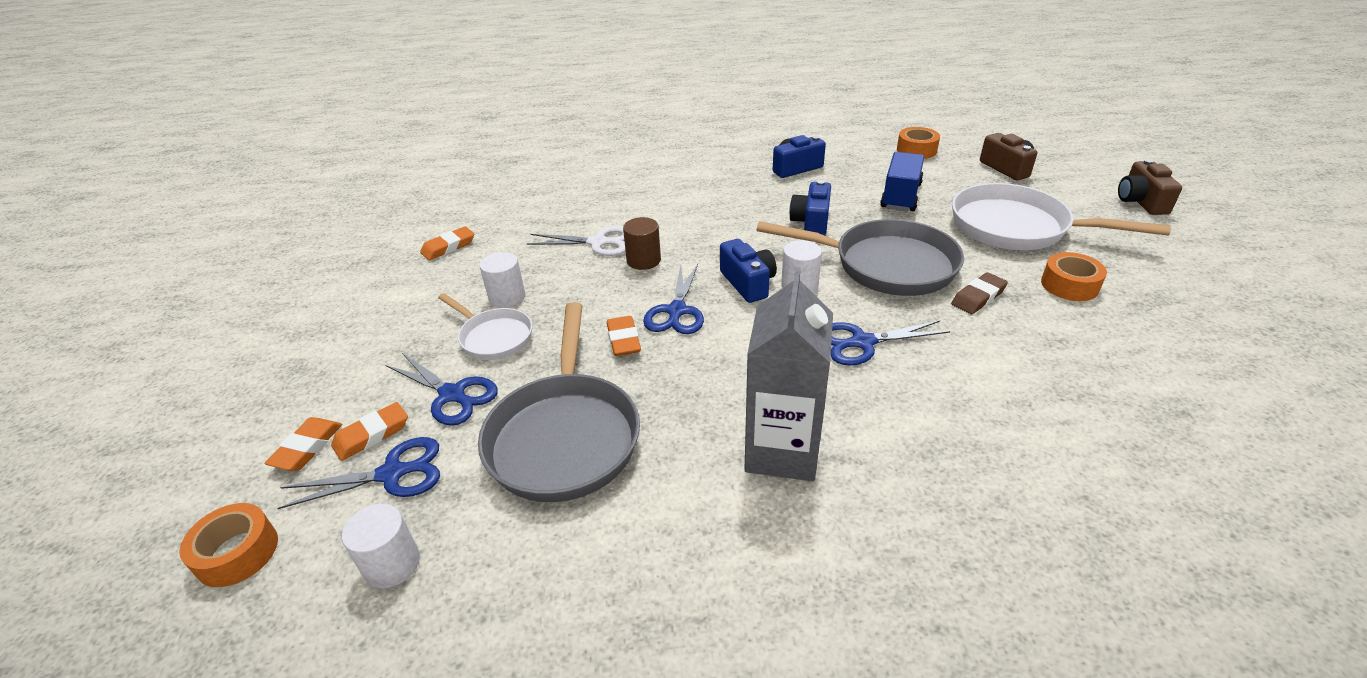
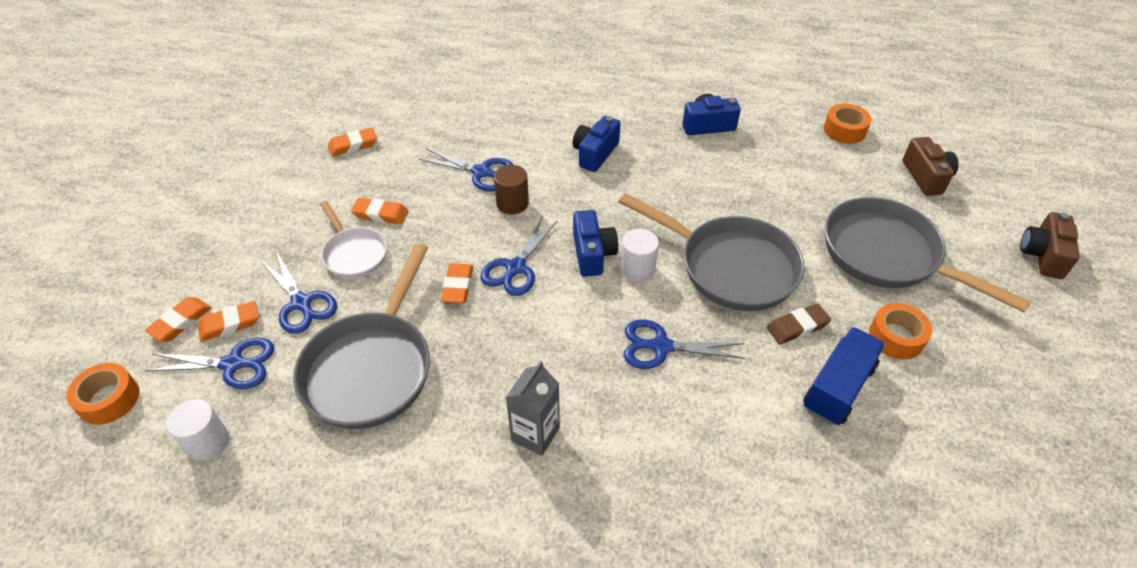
camera: 15 degrees right, 10 degrees up
(507, 297) = (380, 214): white cylinder -> orange eraser
(598, 242) = (481, 172): white scissors -> blue scissors
(782, 451) = (535, 434): grey carton -> grey carton, size x0.62
(811, 222) = (687, 197): blue camera -> blue camera (595, 153)
(900, 196) = (793, 187): blue truck -> blue truck (838, 388)
(1017, 228) = (888, 256): white pan -> grey pan

